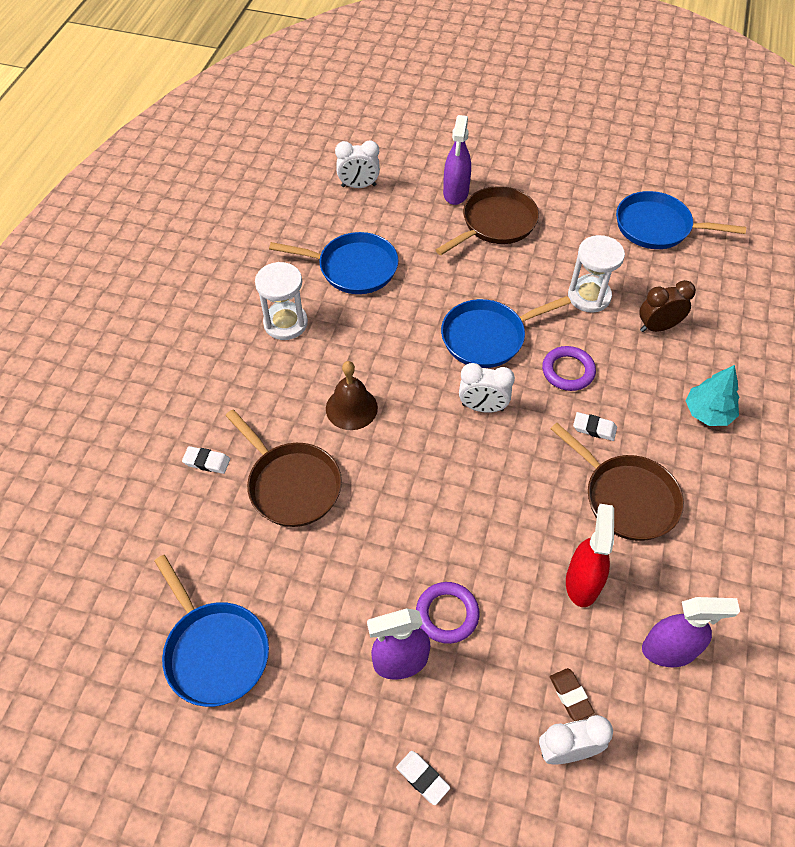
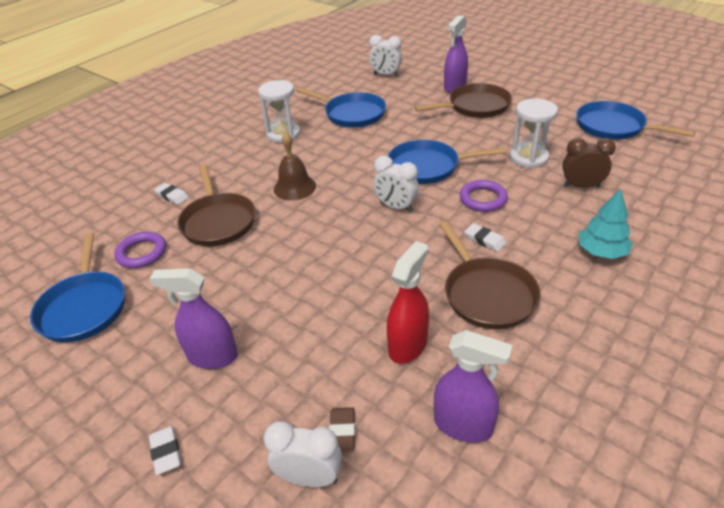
camera: 25 degrees right, 15 degrees down
(447, 614) = (274, 334): purple ring -> purple ring (142, 253)

